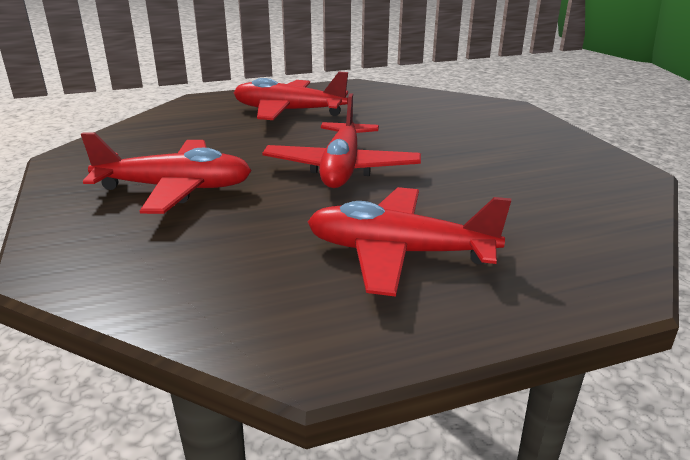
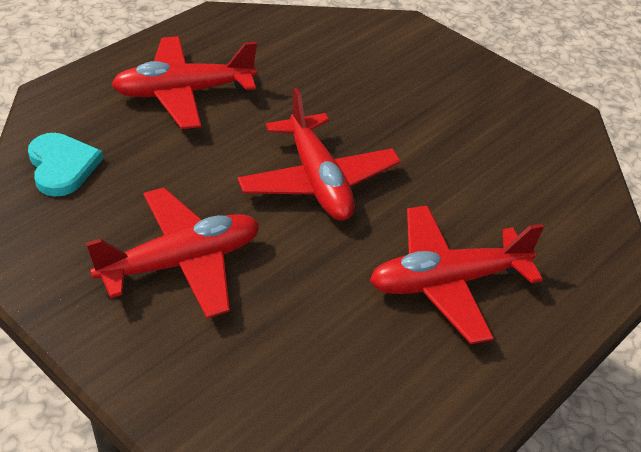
camera: 30 degrees left, 15 degrees up
(159, 129) = (62, 166): none -> turquoise heart

